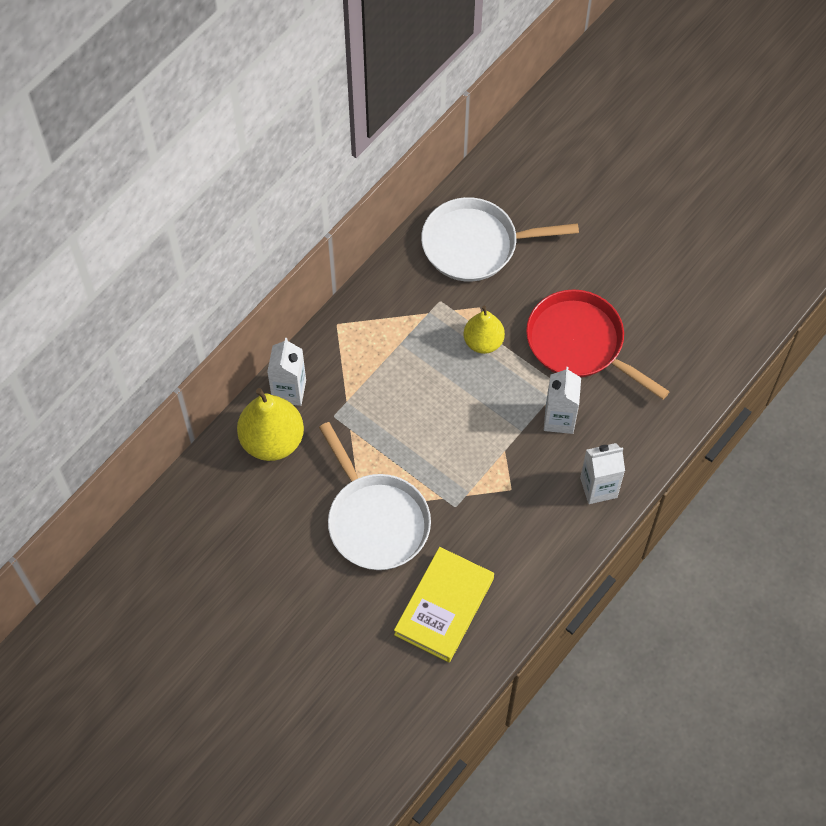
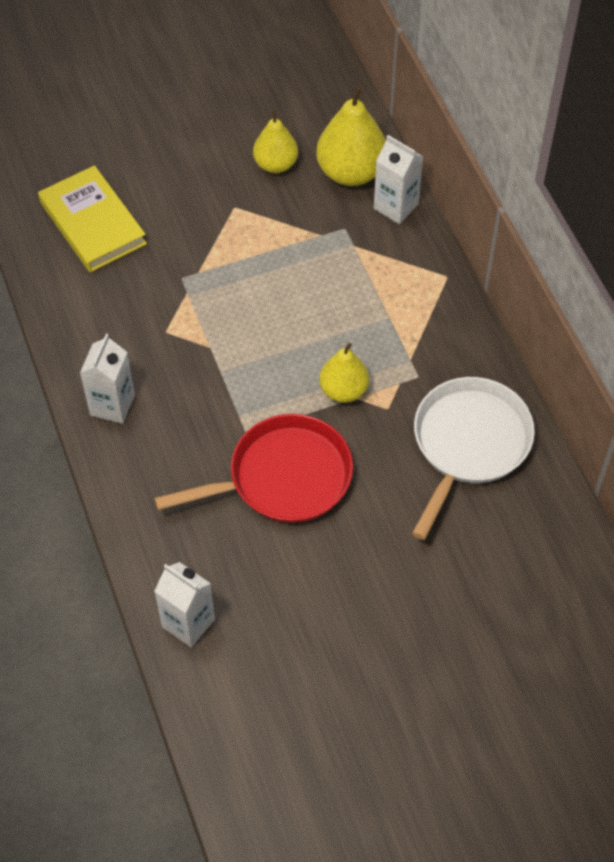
camera: 120 degrees right, 5 degrees down
(297, 501) = (276, 164): none -> yellow pear
(375, 520) = (214, 212): white pan -> none
(559, 419) = (210, 411): white carton -> white carton (188, 623)

